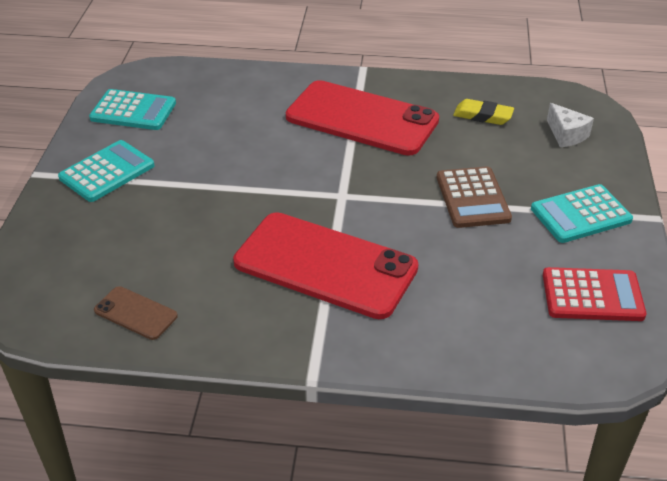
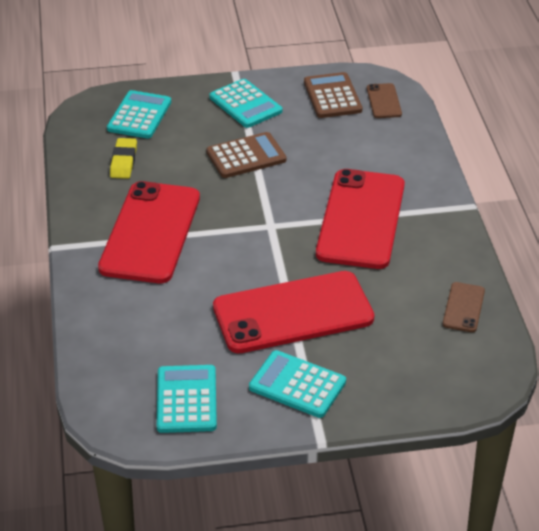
camera: 105 degrees left, 0 degrees up
(201, 186) = (293, 313): none -> red phone
(566, 135) = (139, 115): white cheese -> turquoise calculator
(575, 346) = (384, 101): none -> brown phone
(592, 295) = (332, 96): red calculator -> brown calculator

